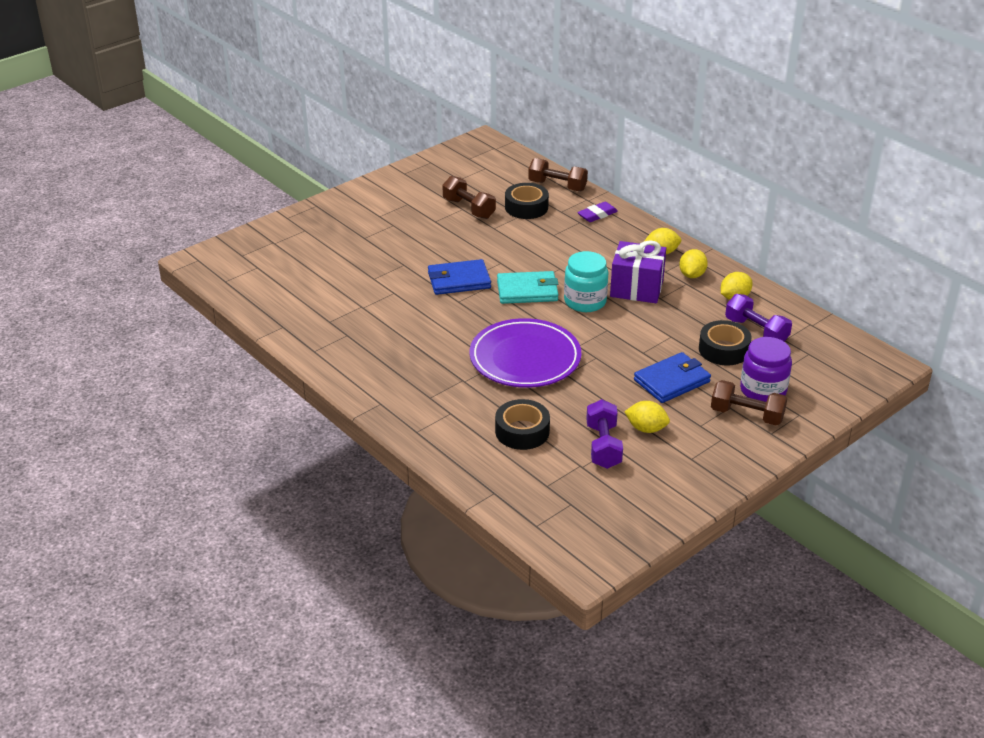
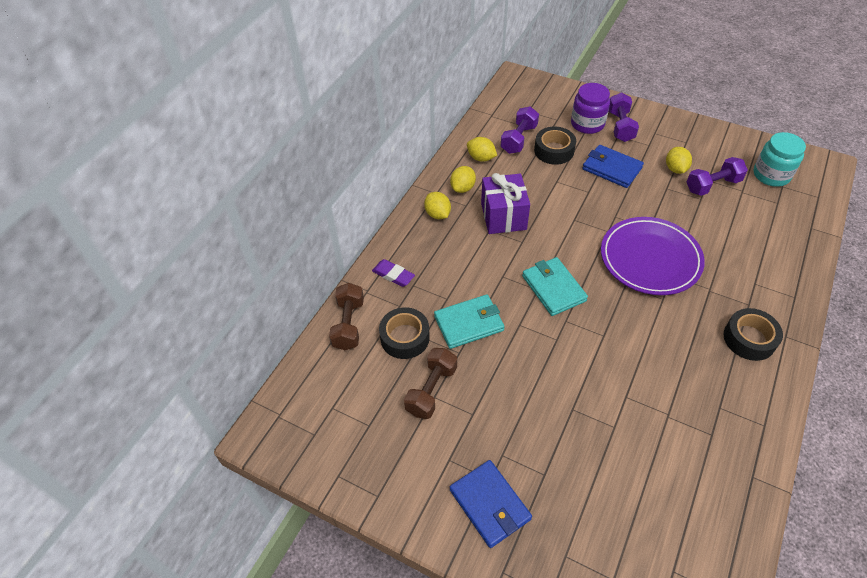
camera: 110 degrees left, 15 degrees up
(459, 280) = (570, 348): blue wallet -> blue wallet (489, 505)
(519, 239) = (469, 323): none -> turquoise wallet
(522, 431) = (737, 232): black tape -> black tape (749, 339)
(585, 301) = (544, 244): turquoise jar -> turquoise jar (771, 175)
(692, 275) = (462, 188): yellow lemon -> yellow lemon turned 60 degrees counterclockwise
(746, 415) = (620, 126): brown dumbbell -> purple dumbbell

